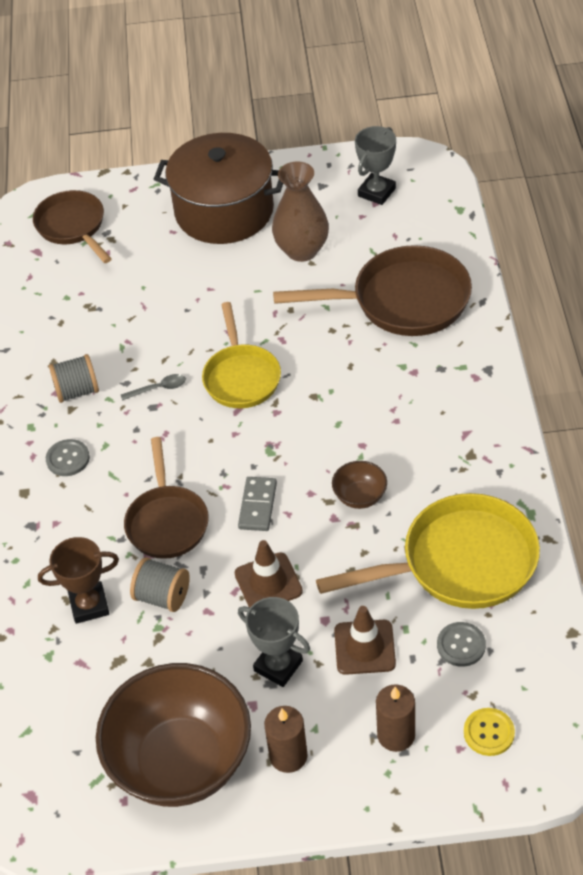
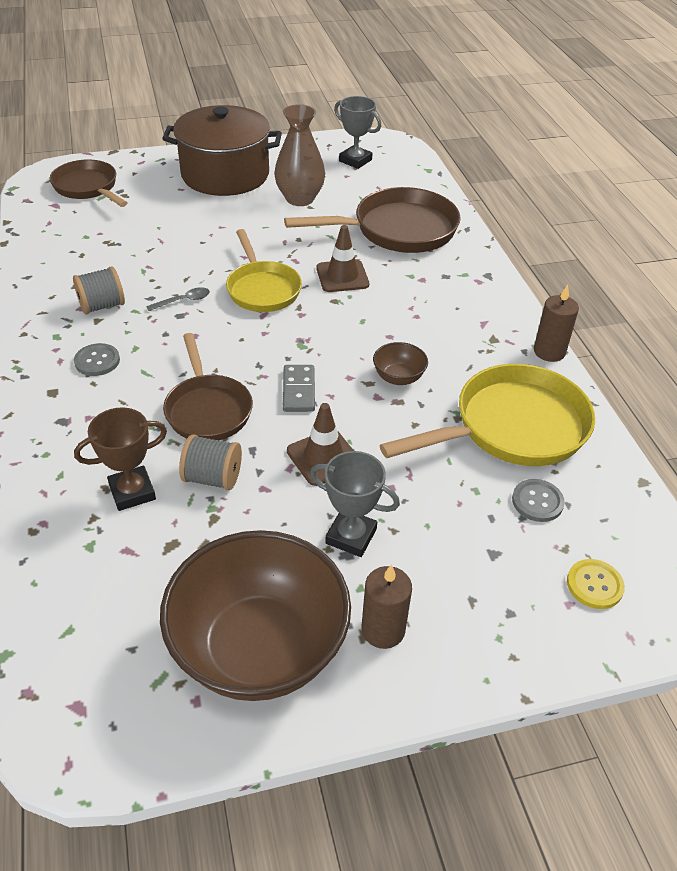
camera: 15 degrees left, 5 degrees down
(364, 647) = (439, 511): brown traffic cone -> brown traffic cone (342, 276)
(376, 192) = (355, 160): grey trophy -> grey trophy turned 75 degrees counterclockwise
(396, 735) = (496, 596): brown candle -> brown candle (549, 352)

